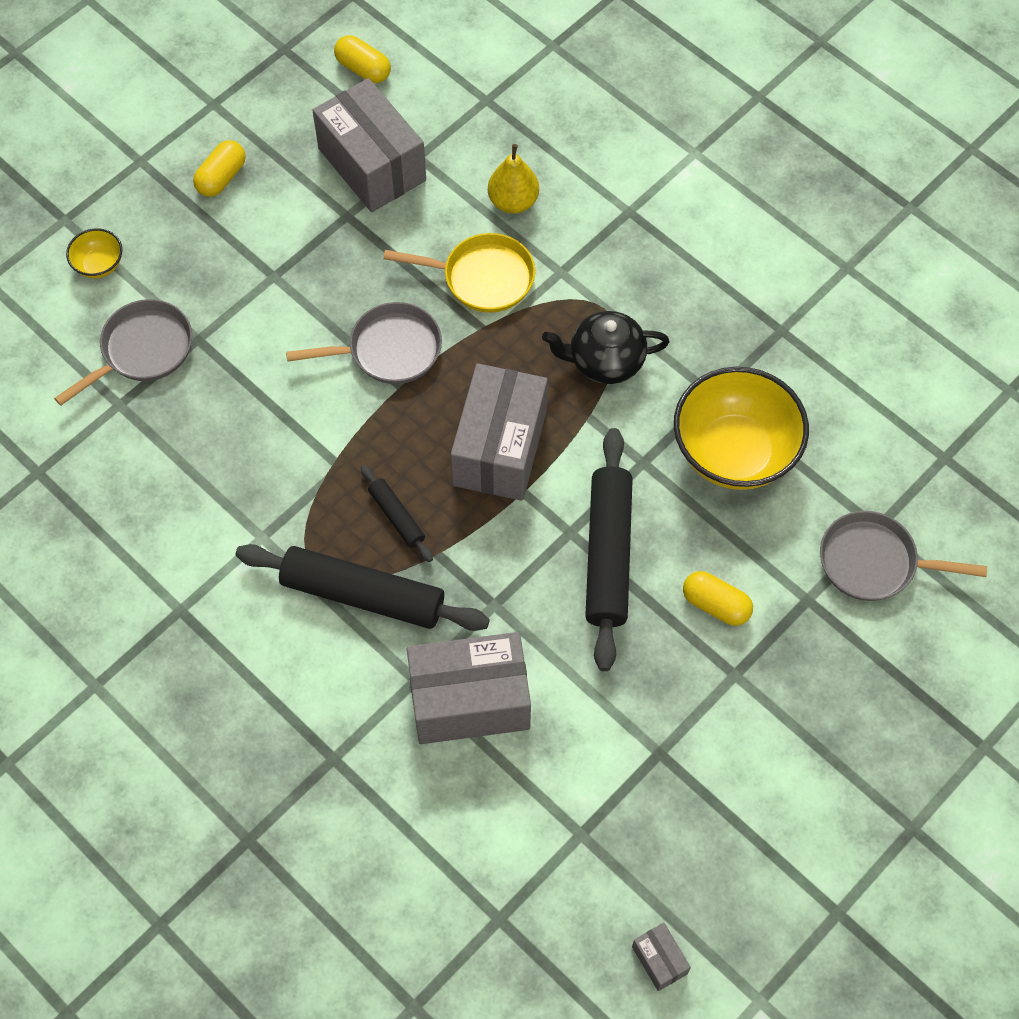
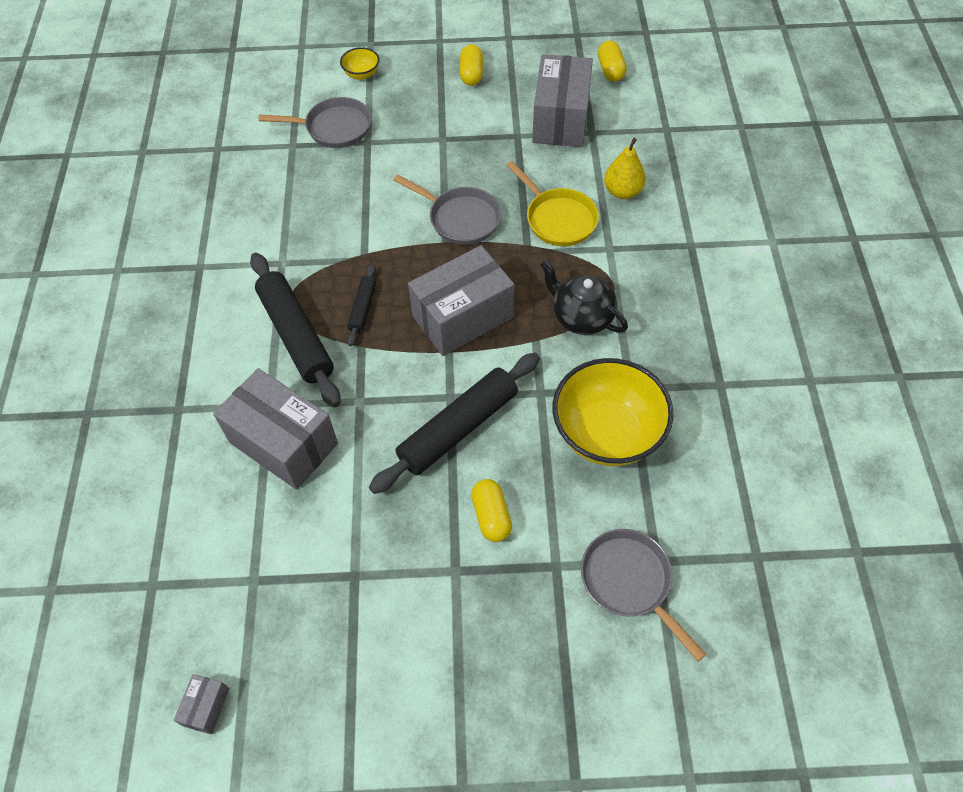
camera: 45 degrees right, 5 degrees down
(221, 177) = (471, 74): yellow capsule -> yellow capsule turned 75 degrees counterclockwise

